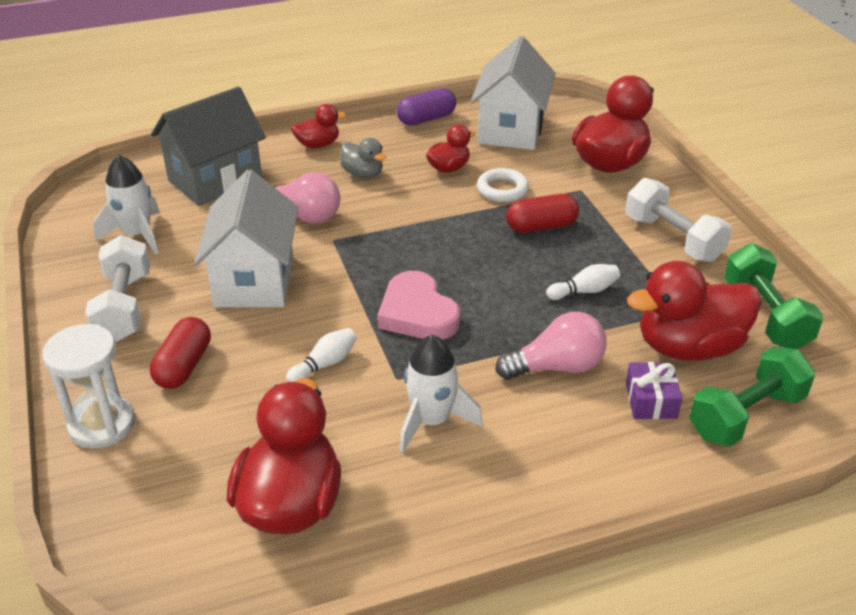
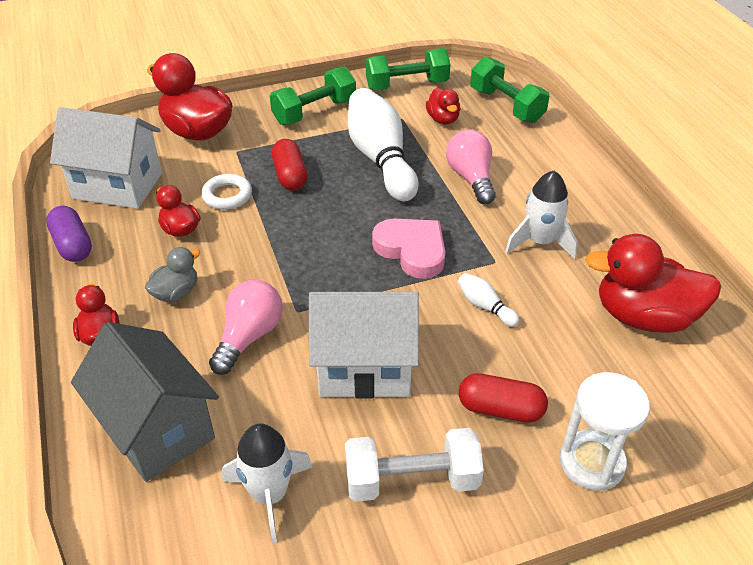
camera: 90 degrees left, 5 degrees up
(417, 313) = (412, 250): pink heart -> pink heart turned 105 degrees counterclockwise
(584, 291) = (381, 159): white bowling pin -> white bowling pin, size x2.36
(651, 400) = (499, 140): purple gift -> none
(673, 238) = (314, 112): white dumbbell -> green dumbbell
(688, 347) = (443, 119): red duck -> red duck, size x0.52

